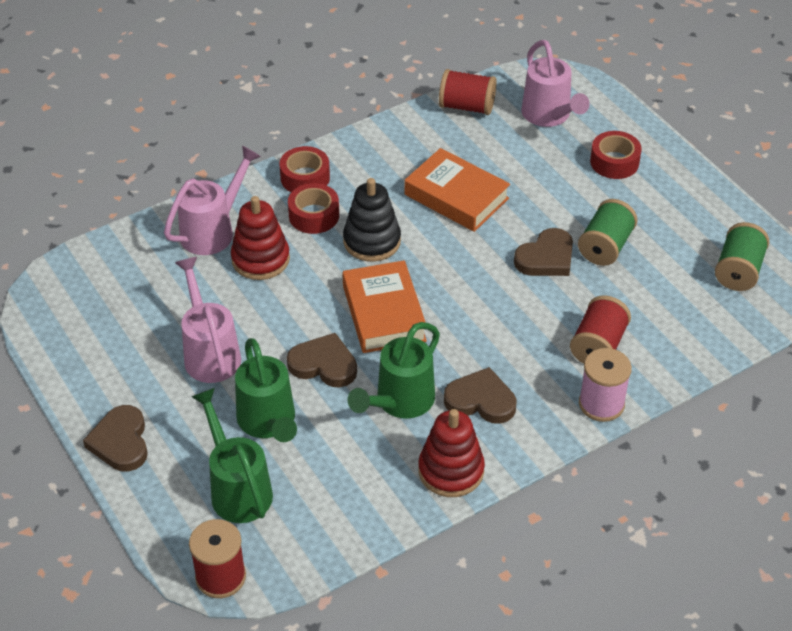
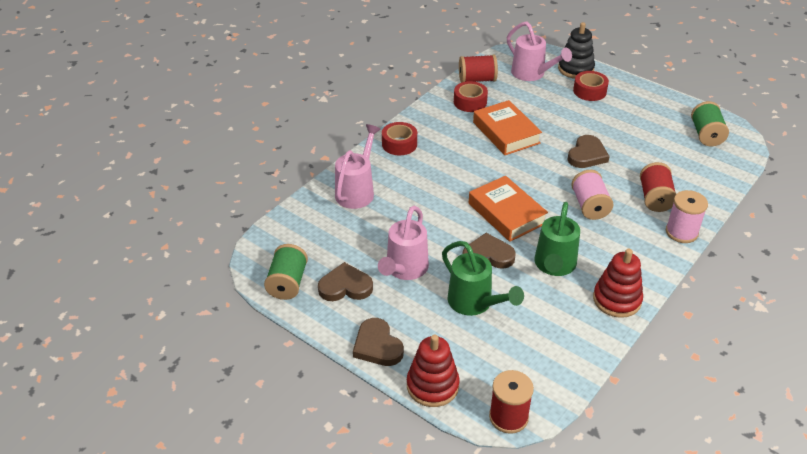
camera: 20 degrees left, 5 degrees down
(210, 353) = (405, 269): pink watering can -> pink watering can turned 120 degrees counterclockwise
(237, 489) = (482, 353): green watering can -> none
(260, 259) = (401, 201): red stacking toy -> red stacking toy (432, 386)
(314, 215) = (420, 165): red tape -> red tape (470, 102)
(372, 241) = (469, 172): black stacking toy -> black stacking toy (575, 69)
(456, 196) = (506, 133): orange book -> orange book turned 45 degrees clockwise
(481, 400) = (605, 250): brown heart -> brown heart (345, 286)
(501, 332) = (589, 206): none -> pink spool
(605, 246) = (618, 140): green spool -> green spool (287, 283)

